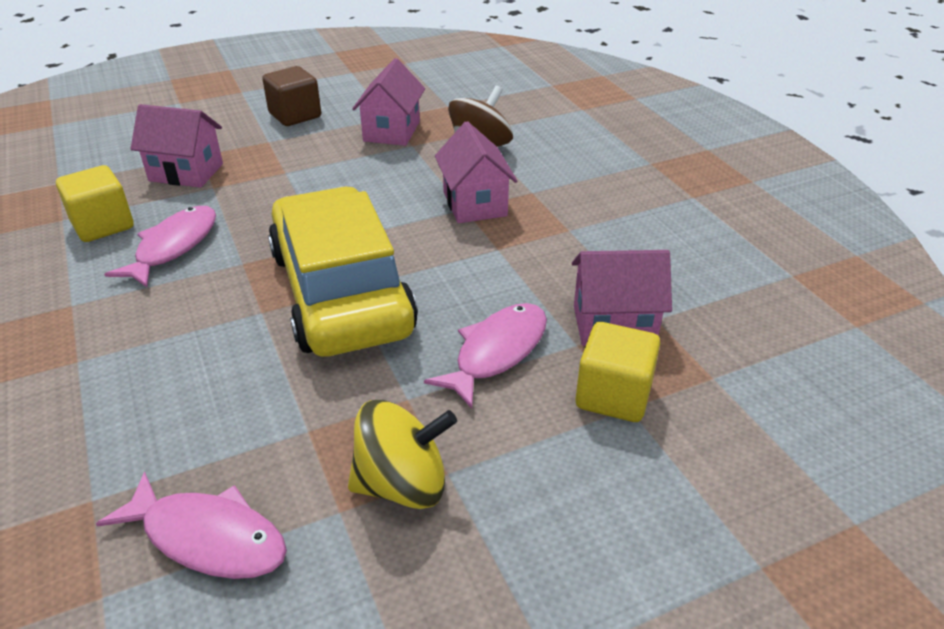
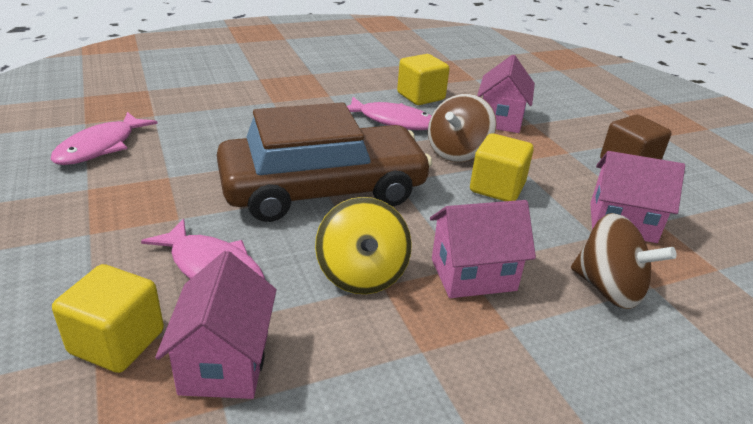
camera: 90 degrees right, 5 degrees down
(263, 203) = (457, 152): none -> brown spinning top
(337, 184) = (497, 188): none -> yellow cube
(341, 291) = (323, 190): yellow car -> brown car
(402, 484) = (92, 213): yellow spinning top -> yellow spinning top (362, 274)

